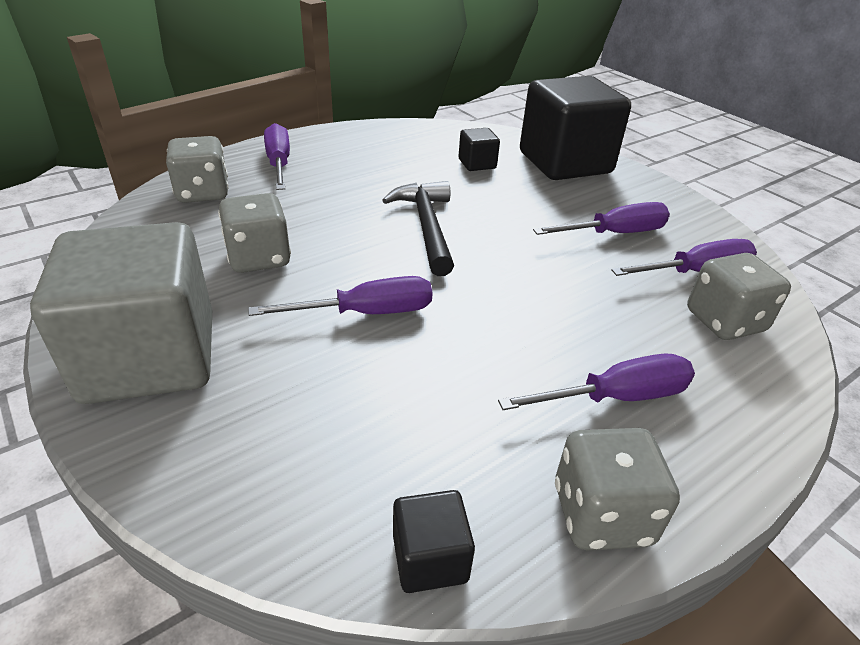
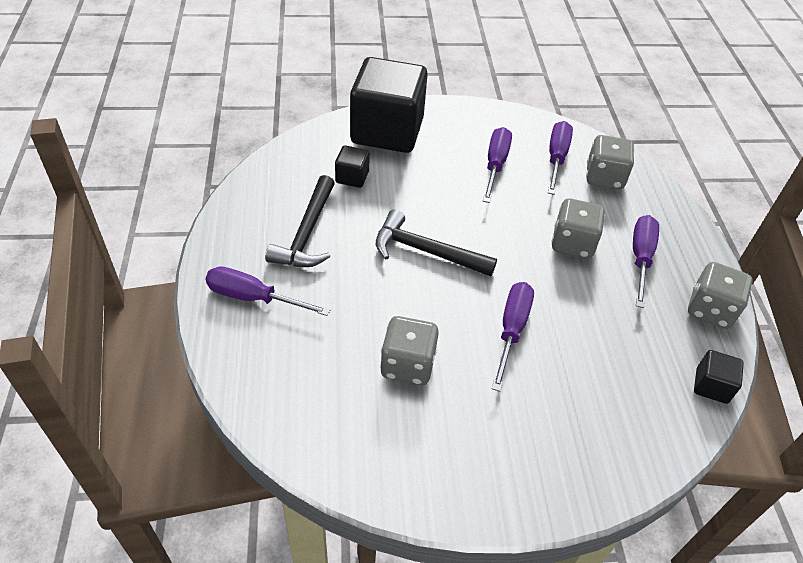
camera: 60 degrees left, 10 degrees up
(150, 357) = (498, 466): grey cube -> none
(203, 193) = (271, 370): grey dice -> grey dice (572, 243)
(379, 164) = (307, 233): none -> black hammer

